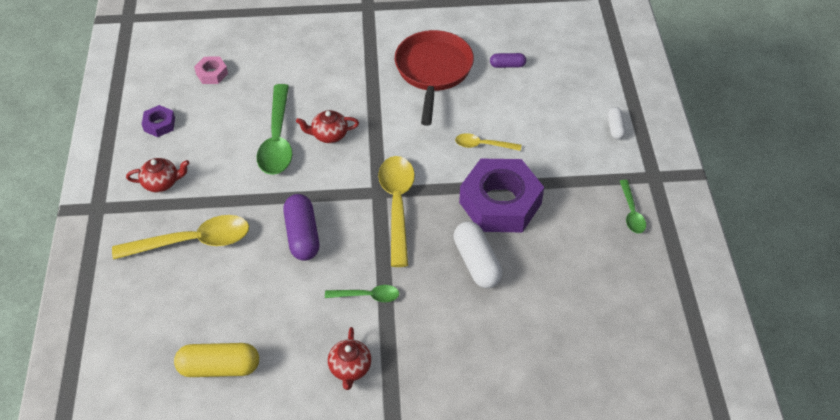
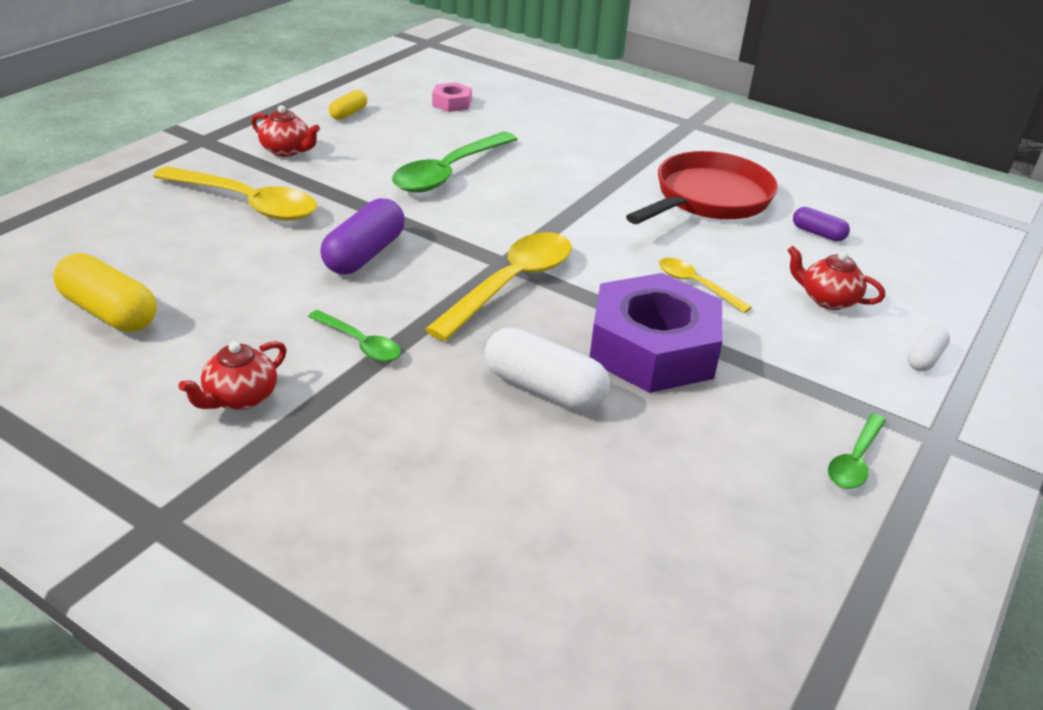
camera: 35 degrees right, 15 degrees down
(159, 124) = (348, 114): purple nut -> yellow capsule
(329, 135) = (511, 193): red teapot -> red teapot (827, 299)
(477, 262) = (544, 389): white capsule -> white capsule turned 75 degrees counterclockwise

